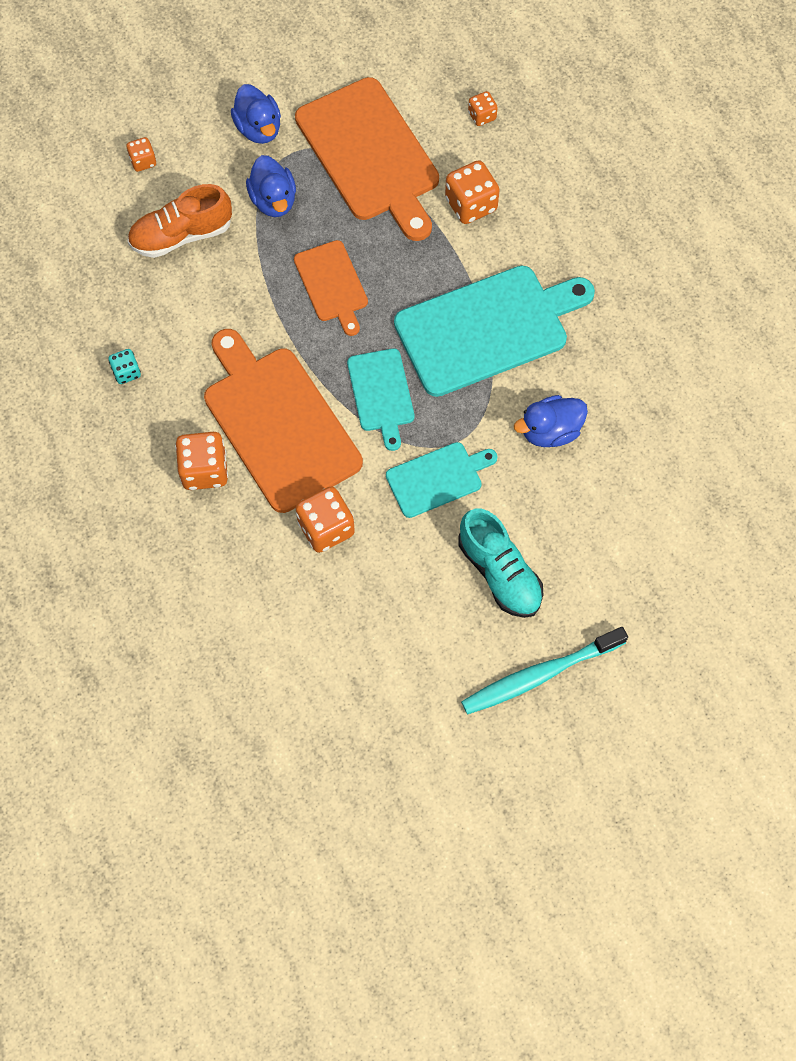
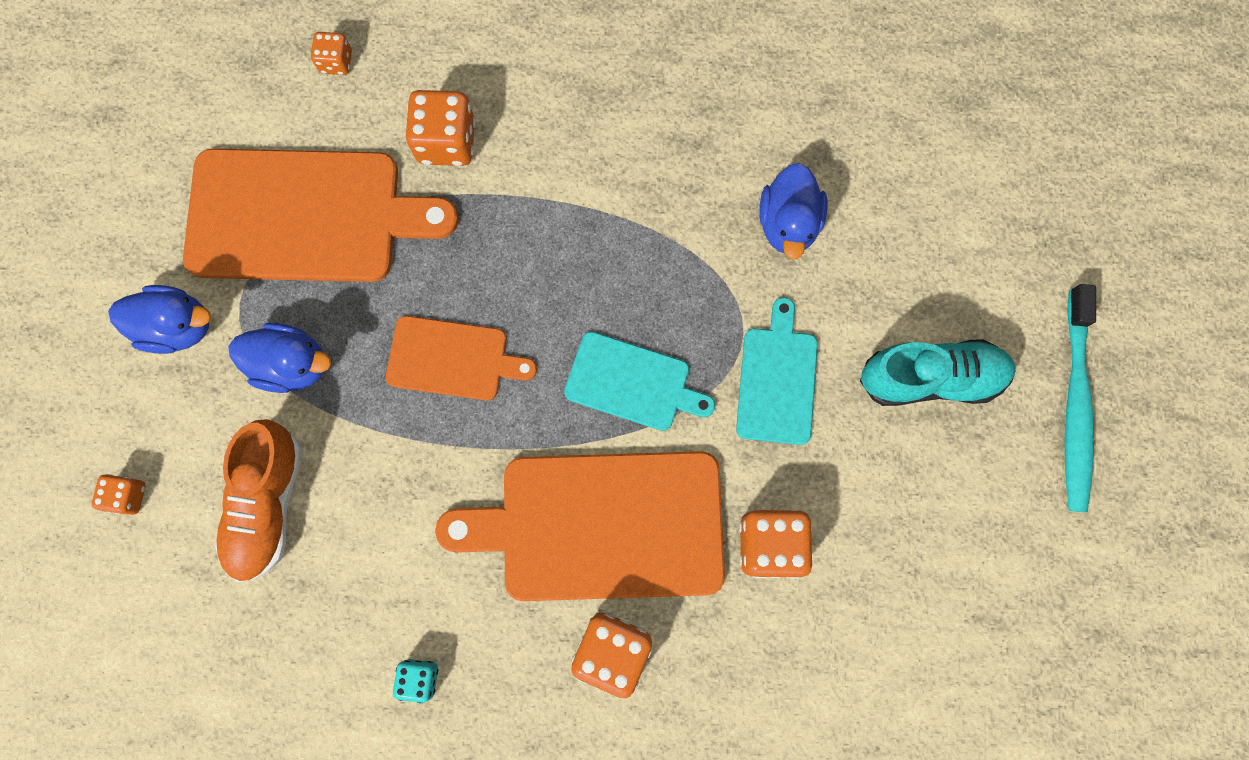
camera: 60 degrees left, 10 degrees up
(487, 328) = (619, 216): turquoise cutting board -> none

